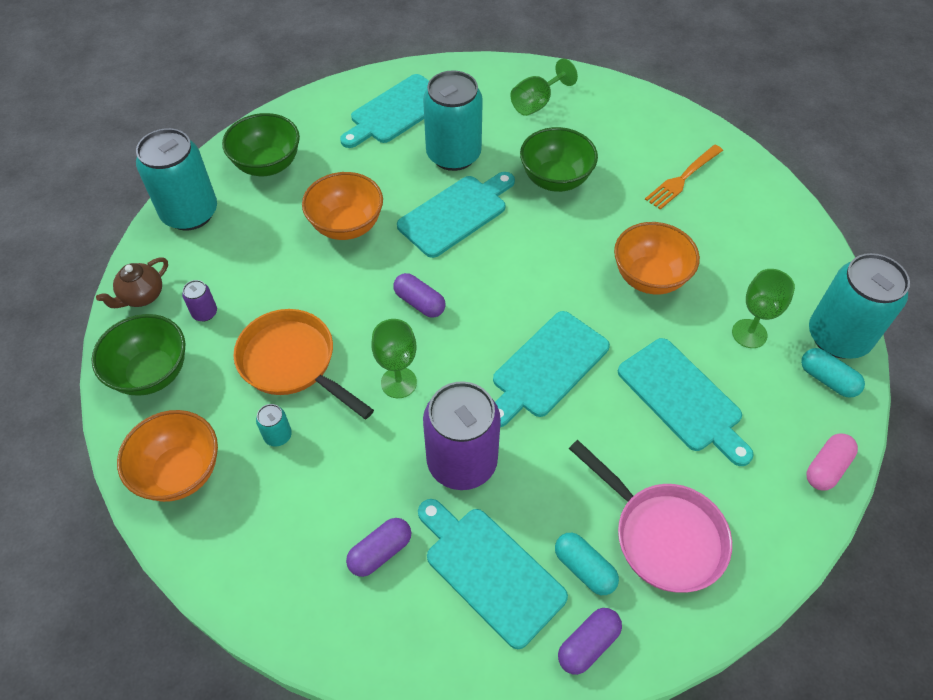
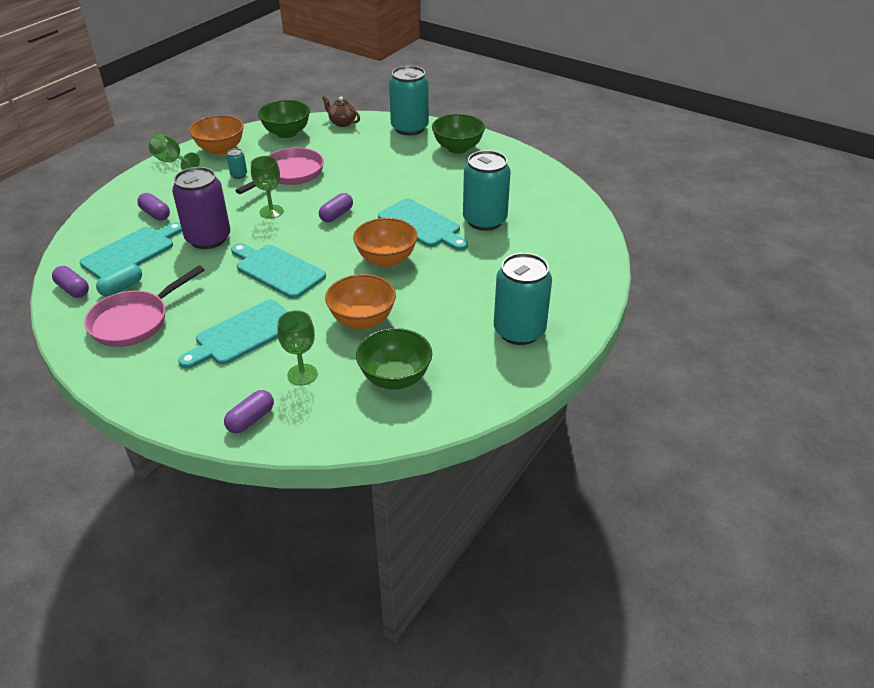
camera: 85 degrees right, 15 degrees down
(205, 313) = (329, 143): purple can -> none
(292, 363) = (290, 174): orange pan -> pink pan
(347, 226) = (404, 182): orange bowl -> orange bowl (386, 259)
(396, 111) = (527, 192): turquoise cutting board -> none
(537, 103) = (559, 259): green goblet -> green goblet (172, 162)
(555, 179) = (467, 270): green bowl -> green bowl (395, 378)
(682, 178) = (482, 343): orange fork -> none
(826, 467) = (167, 410): pink capsule -> none
(827, 379) = (251, 419): turquoise capsule -> purple capsule
(838, 337) = (295, 431): turquoise can -> turquoise can (519, 331)

